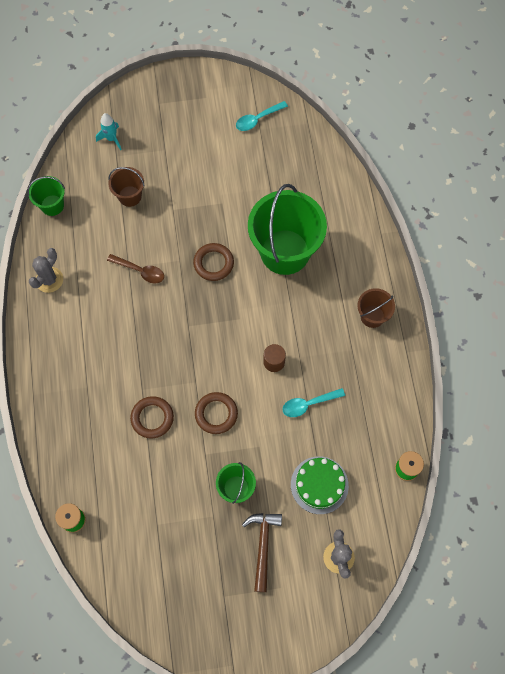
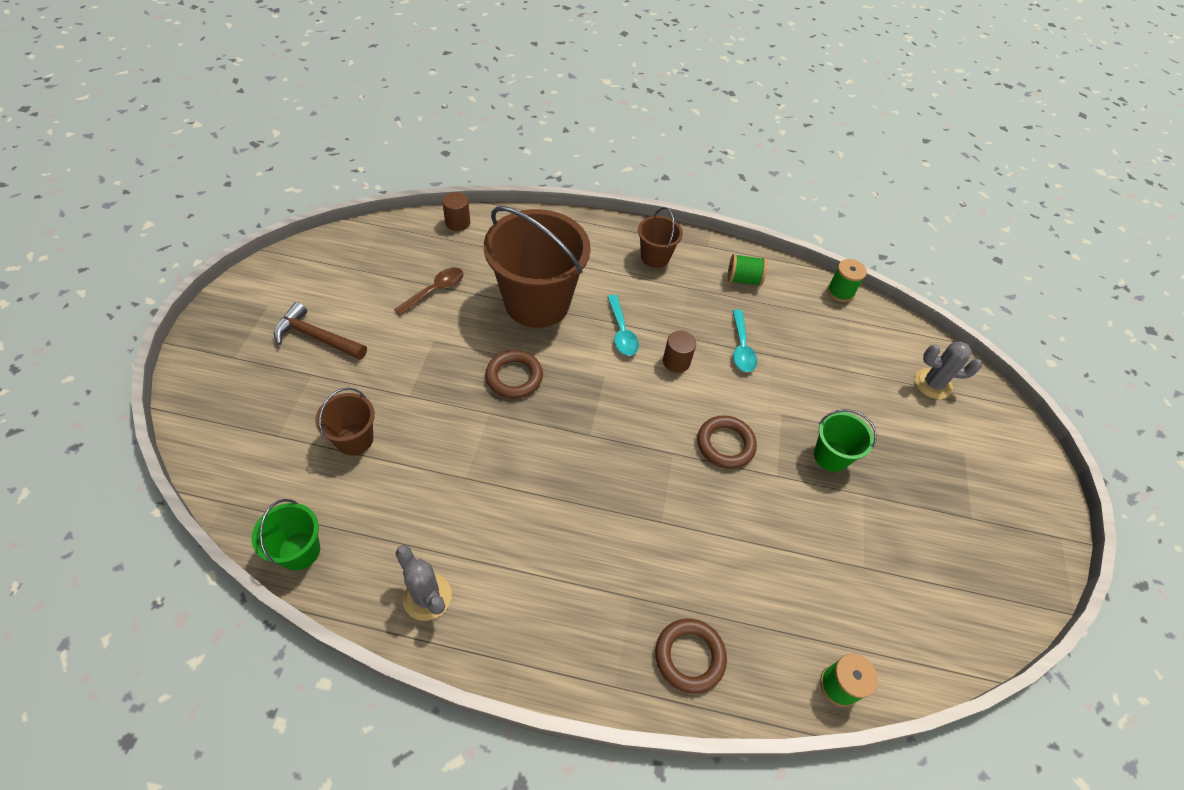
camera: 75 degrees left, 15 degrees down
(111, 139) = (245, 432): turquoise rocket -> none
(140, 271) = (480, 465): brown spoon -> brown spoon (435, 290)
(152, 418) = (708, 522): brown ring -> brown ring (689, 656)
(257, 119) = (341, 266): turquoise spoon -> turquoise spoon (621, 332)
(263, 546) = (910, 453): brown hammer -> brown hammer (316, 337)
(285, 252) = (537, 303): green bucket -> brown bucket
(319, 485) = (843, 372): green cake -> none
(336, 169) = (457, 223): none -> brown cylinder
(381, 389) = (743, 279): none -> green spool

